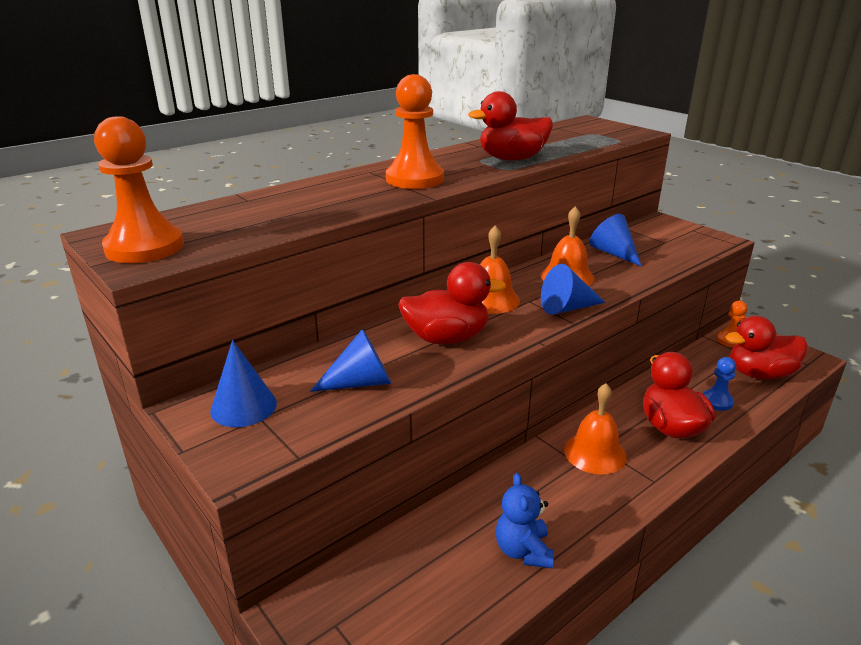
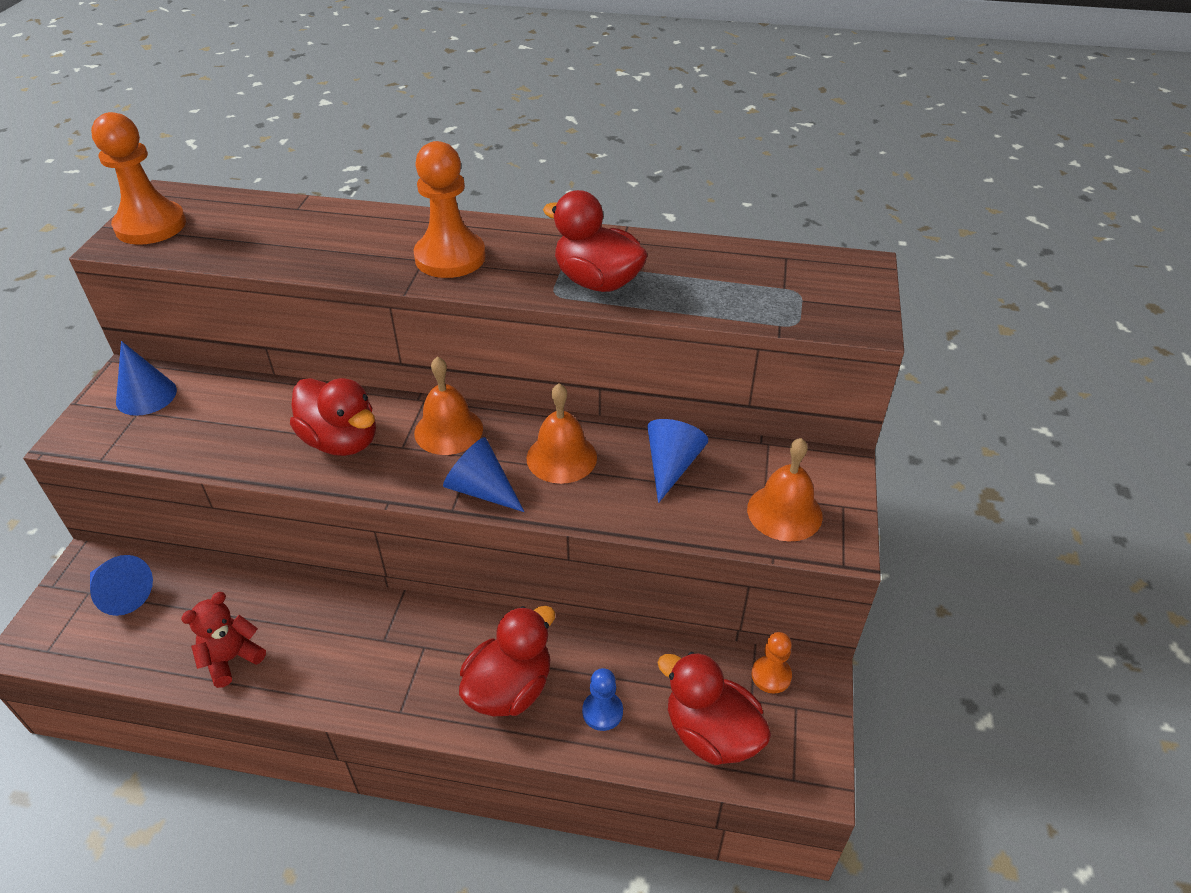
camera: 50 degrees right, 15 degrees up
(360, 382) = (224, 432): blue cone -> blue cone (121, 594)
(523, 551) = (231, 659): blue teddy bear -> red teddy bear
(595, 453) = (410, 645): orange bell -> orange bell (784, 512)

